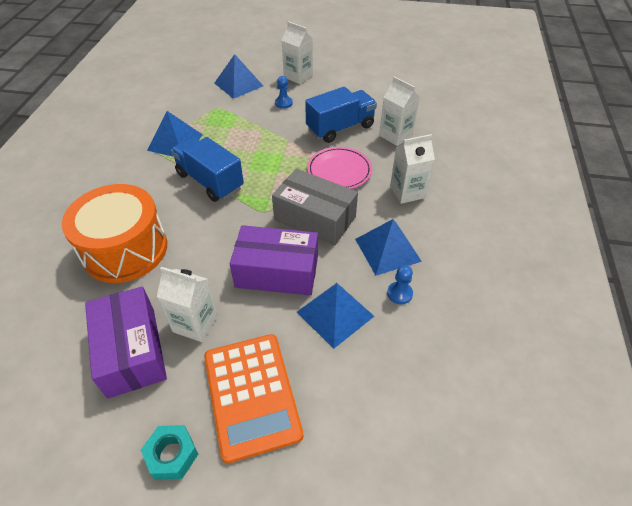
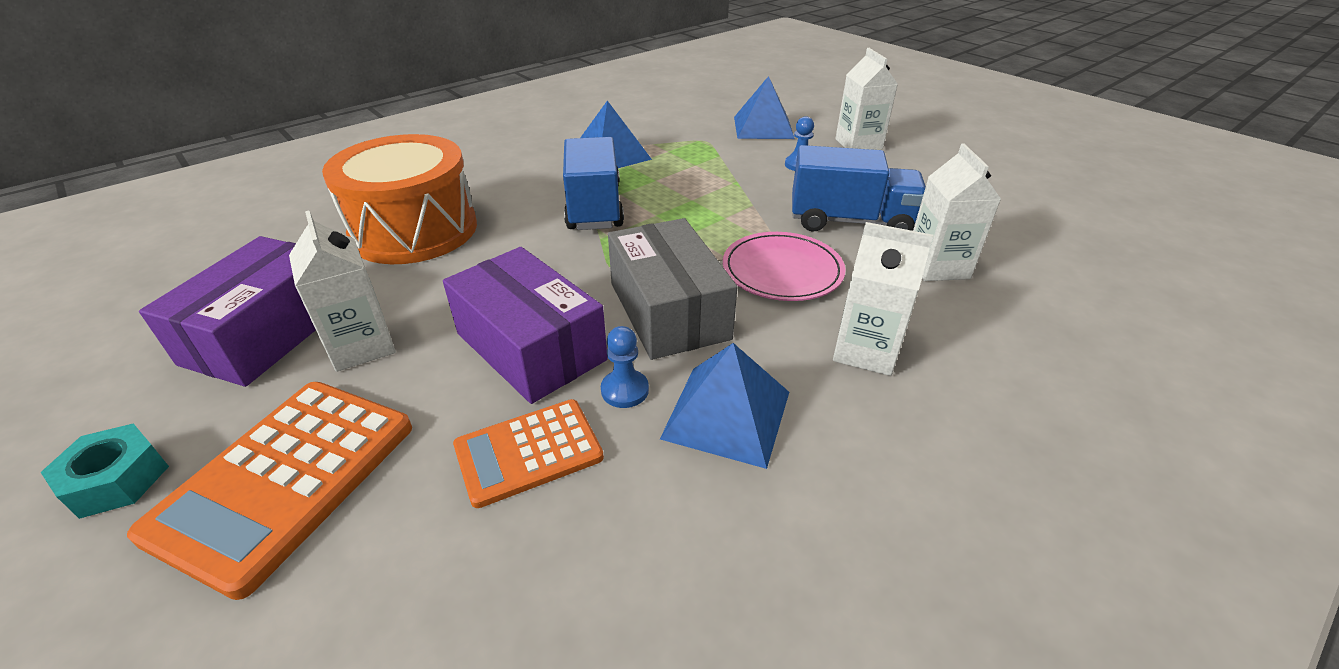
camera: 40 degrees right, 10 degrees down
(335, 314) = (528, 452): blue pyramid -> orange calculator
(399, 293) = (664, 493): blue pawn -> blue pawn (625, 390)

